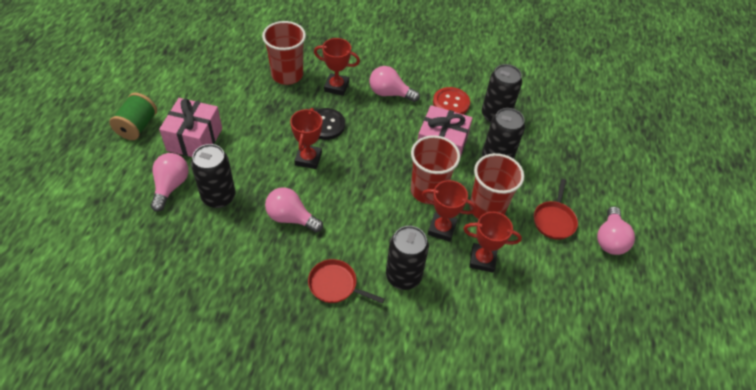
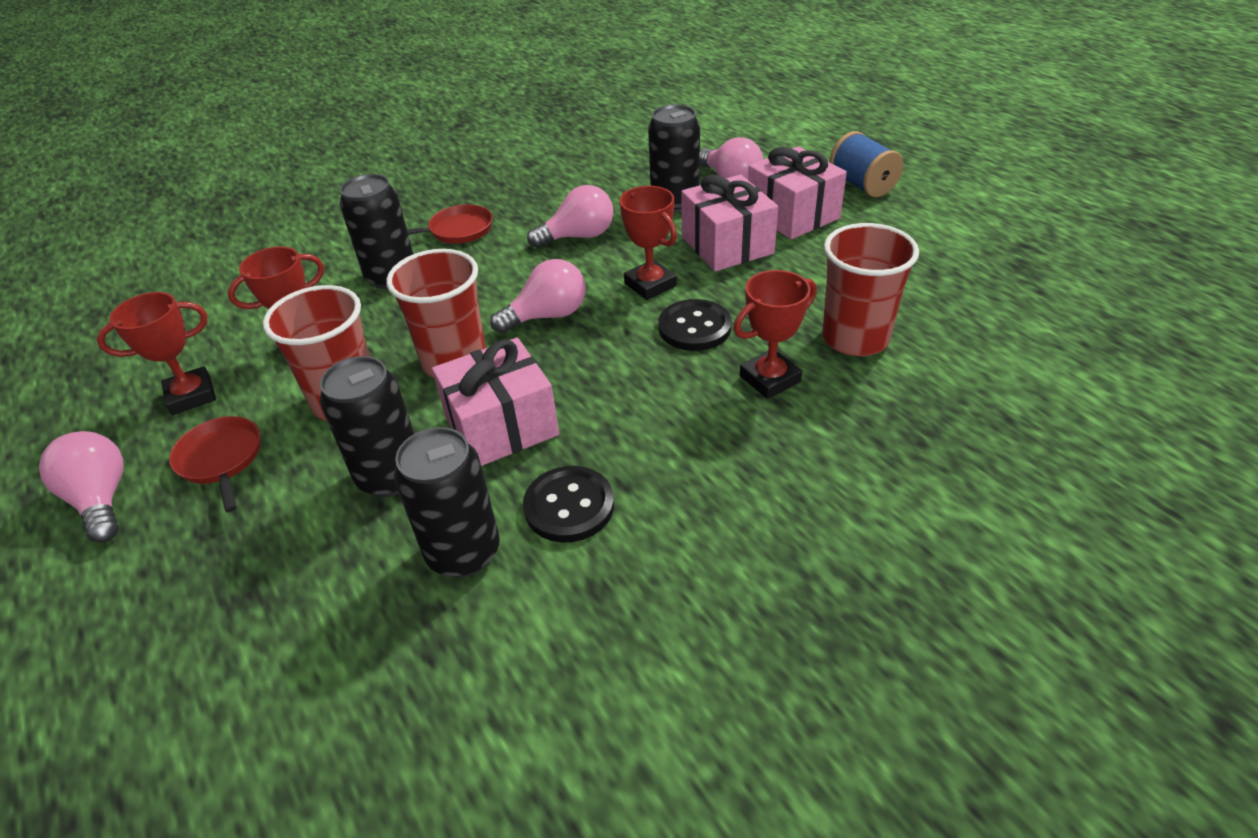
camera: 140 degrees right, 10 degrees down
(137, 126) = (862, 185): green spool -> blue spool
(247, 149) = (727, 245): none -> pink gift
(389, 93) = (685, 435): pink light bulb -> pink light bulb (547, 316)
(442, 229) = (390, 339): red trophy -> red trophy (191, 396)
(451, 103) = (569, 506): red button -> black button

